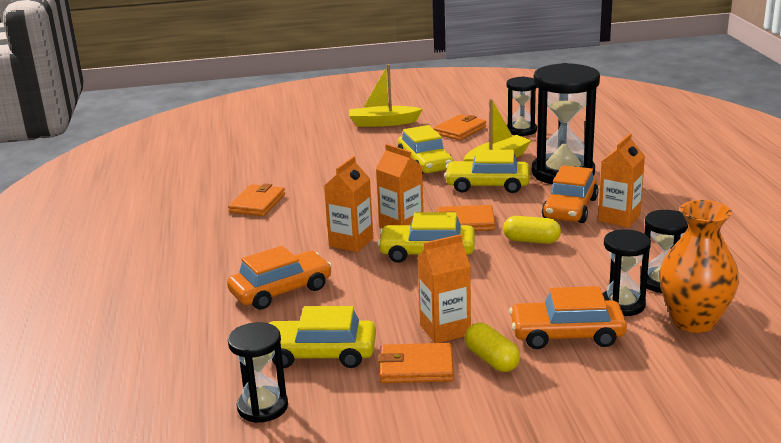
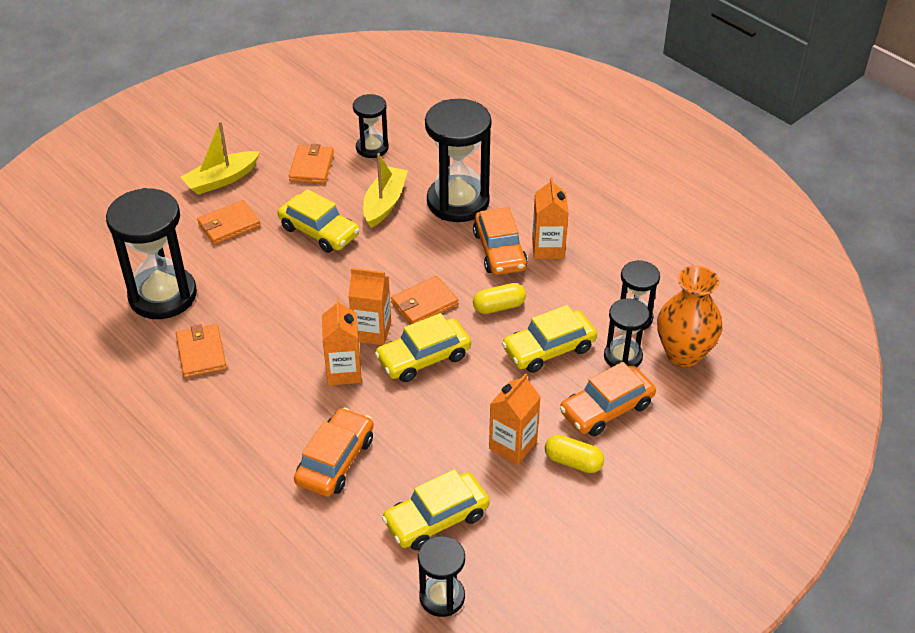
camera: 35 degrees left, 20 degrees up
(268, 168) = (163, 295): none -> black hourglass
(416, 367) = (524, 497): orange wallet -> orange wallet (229, 225)
(487, 185) = (403, 243): yellow car -> yellow car (549, 349)

